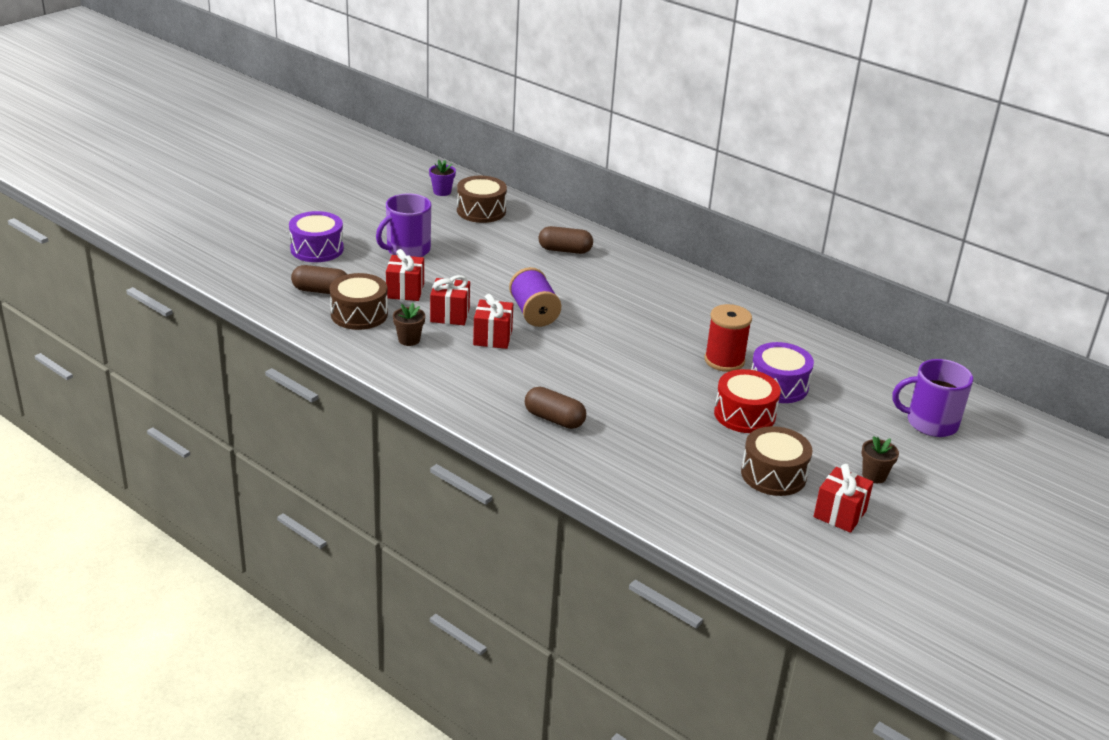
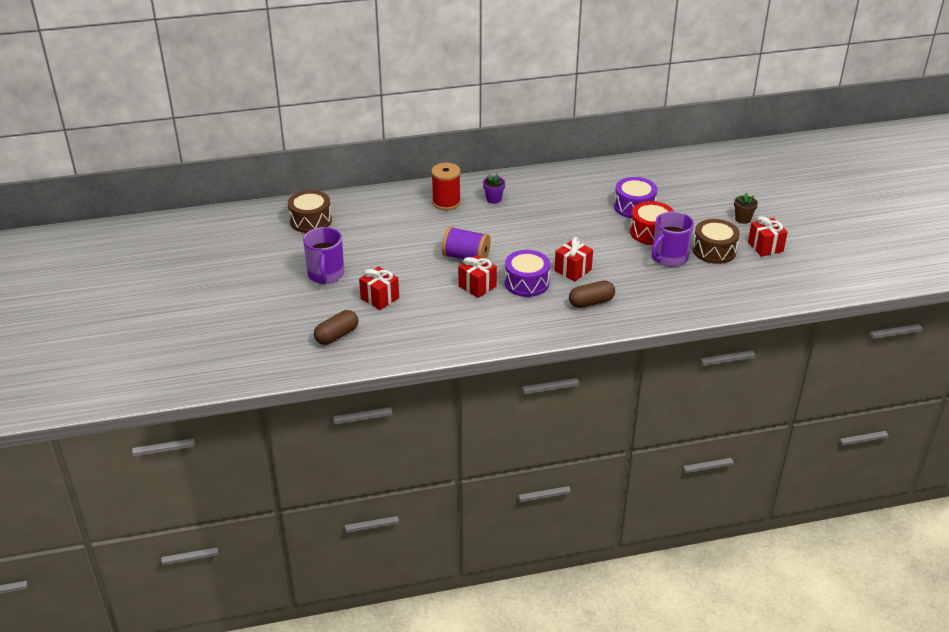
camera: 50 degrees left, 5 degrees up
(317, 249) = (275, 314): purple drum -> purple drum (526, 283)
(359, 314) = (387, 330): brown drum -> none
(409, 340) = (443, 322): brown flower pot -> none
(442, 192) = (262, 225): purple flower pot -> purple flower pot (493, 199)
(450, 315) = (431, 292): red gift -> red gift (573, 270)
(565, 250) = (403, 211): brown capsule -> none
(724, 361) = (591, 212): red spool -> red spool (446, 202)
(930, 423) = (714, 177): purple mug -> purple mug (669, 258)

